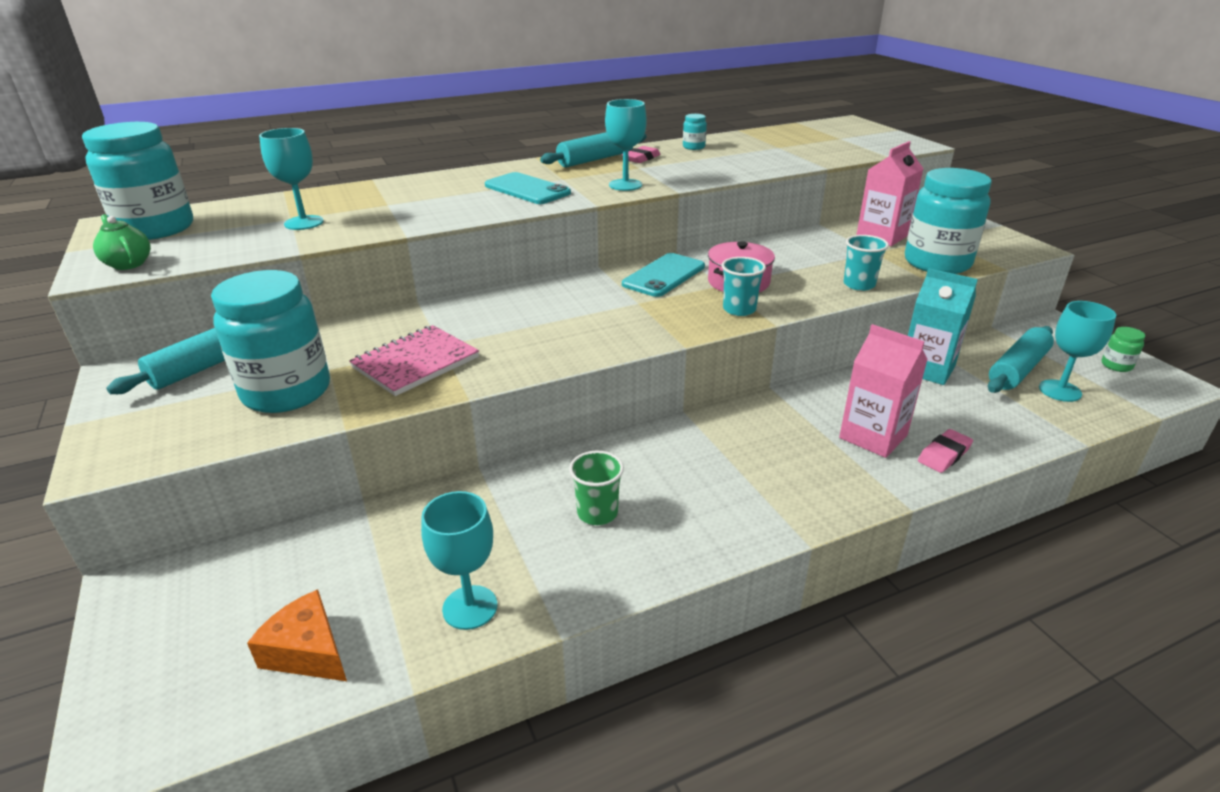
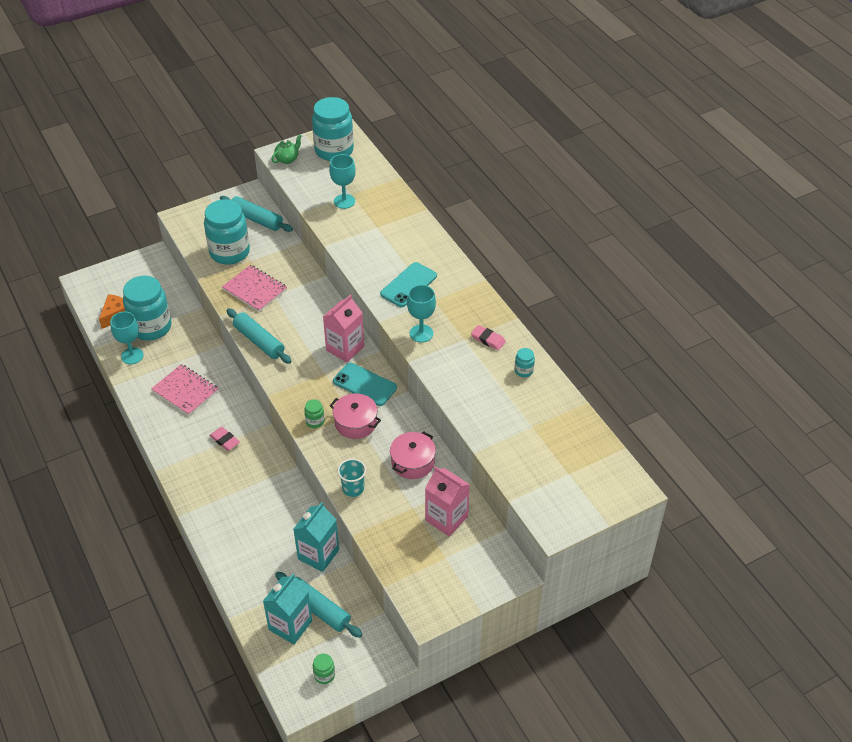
camera: 85 degrees right, 15 degrees up
(595, 159) = (482, 314): turquoise rolling pin -> turquoise rolling pin (259, 341)
(597, 513) = (185, 391): green cup -> pink notebook
(739, 309) = (315, 421): turquoise cup -> green jar
(800, 250) = (412, 462): none -> pink pot
(873, 436) = (242, 510): pink carton -> pink carton (345, 348)
(937, 263) = (393, 543): turquoise jar -> turquoise jar (151, 327)
(944, 454) = (223, 541): pink eraser -> pink eraser (225, 440)
(1060, 391) = (290, 625): turquoise goblet -> turquoise carton

